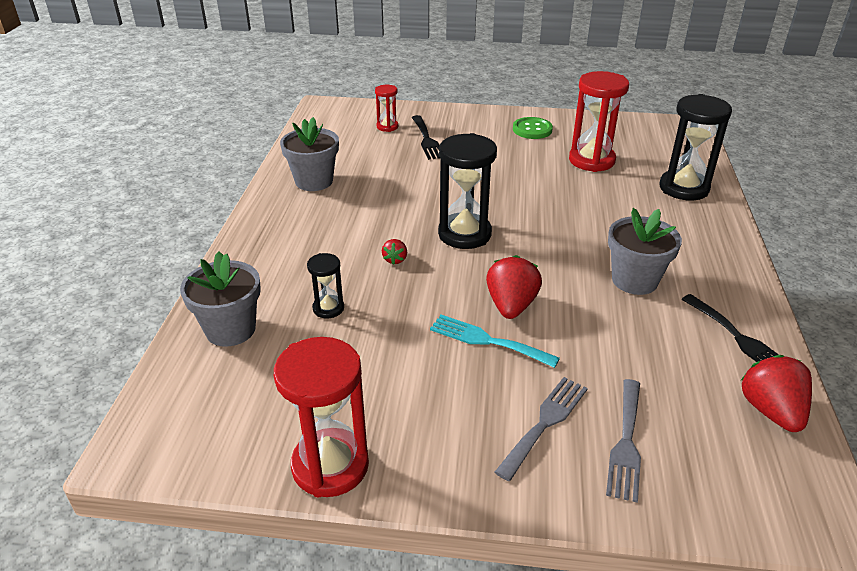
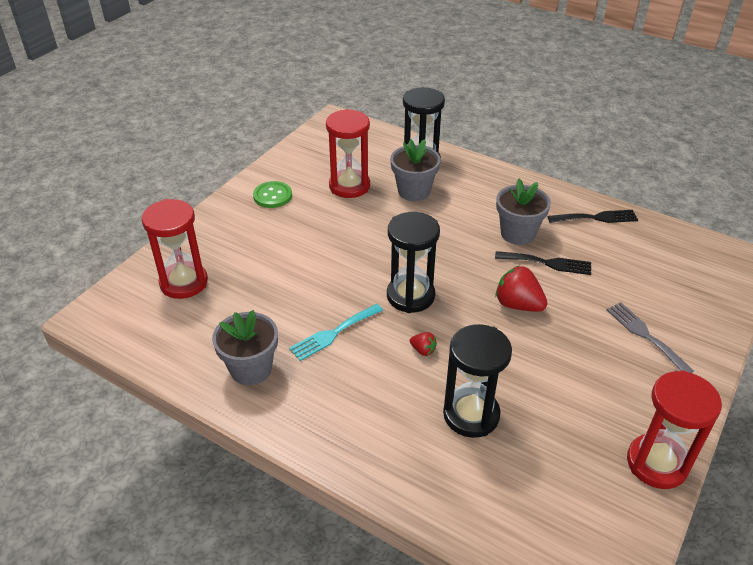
camera: 65 degrees left, 5 degrees up
(230, 329) = (470, 494): grey flower pot -> grey flower pot (414, 191)
(328, 308) = (471, 415): black hourglass -> black hourglass, size x1.93
(387, 127) = (184, 282): red hourglass -> red hourglass, size x1.93
(427, 139) = (234, 264): black fork -> black fork (547, 263)
(487, 341) = (552, 332): turquoise fork -> turquoise fork (333, 333)
(626, 443) = (672, 306): grey fork -> none
(771, 411) = (662, 237): red strawberry -> none

